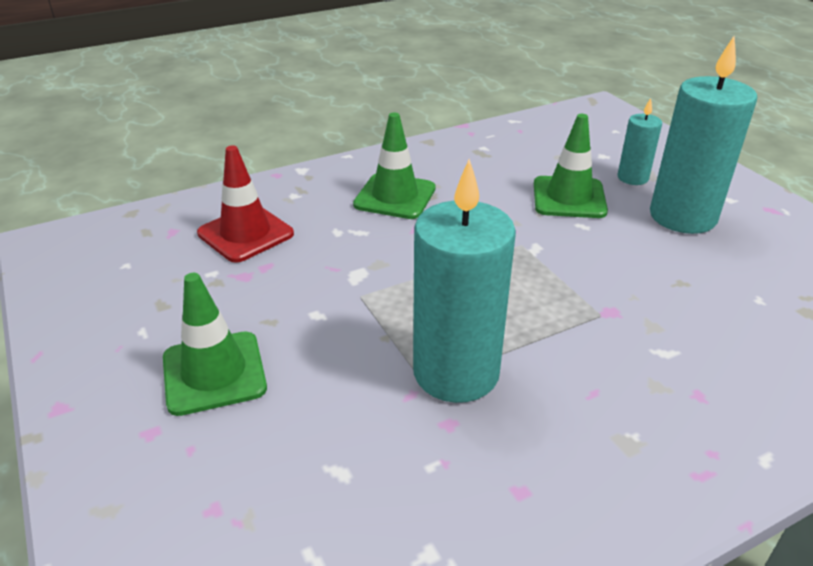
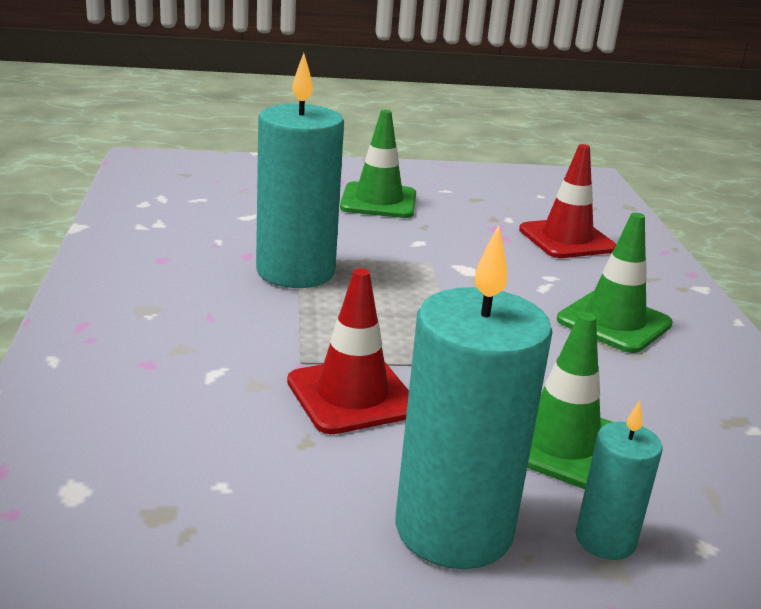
camera: 110 degrees right, 10 degrees down
(613, 279) = (352, 396): none -> red traffic cone

